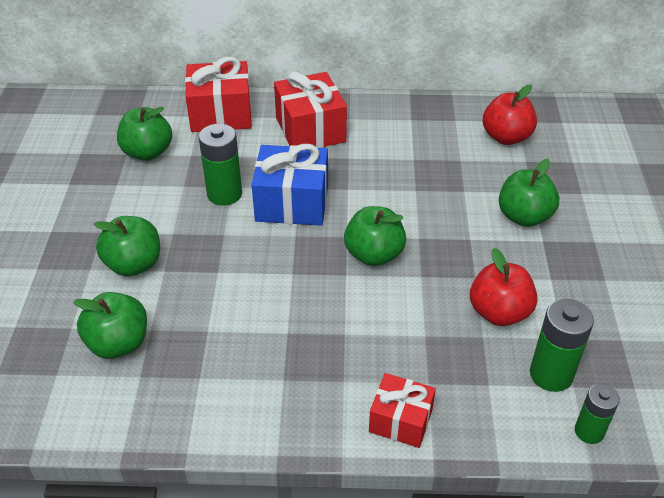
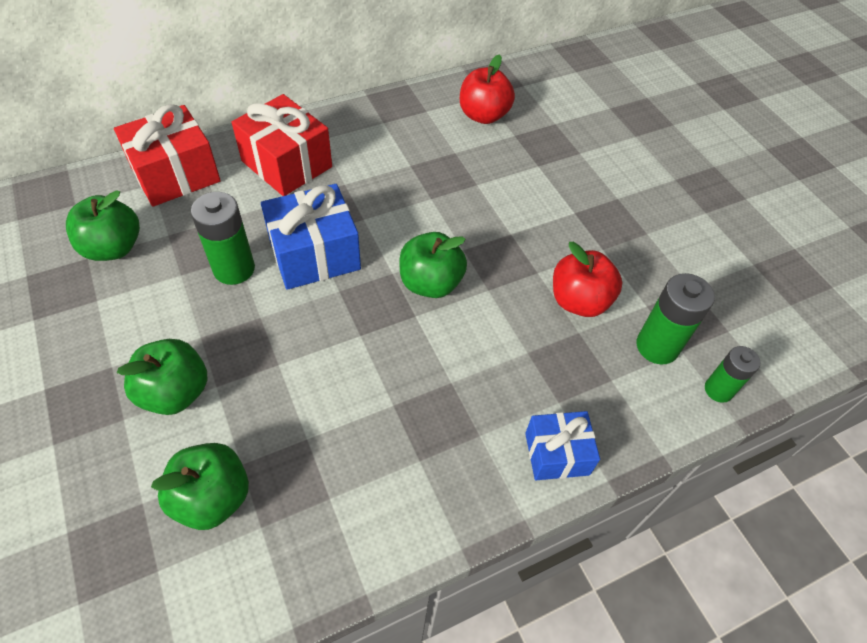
camera: 30 degrees left, 10 degrees up
(400, 420) = (557, 454): red gift -> blue gift
(524, 216) = (545, 193): green apple -> none

